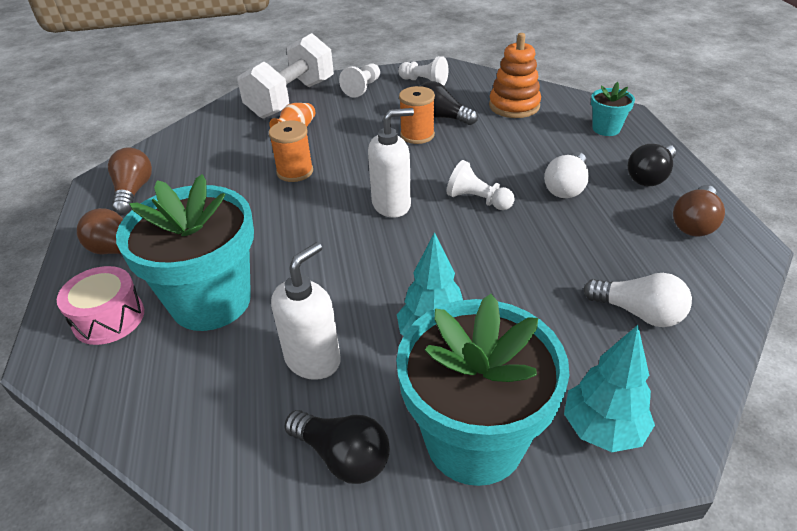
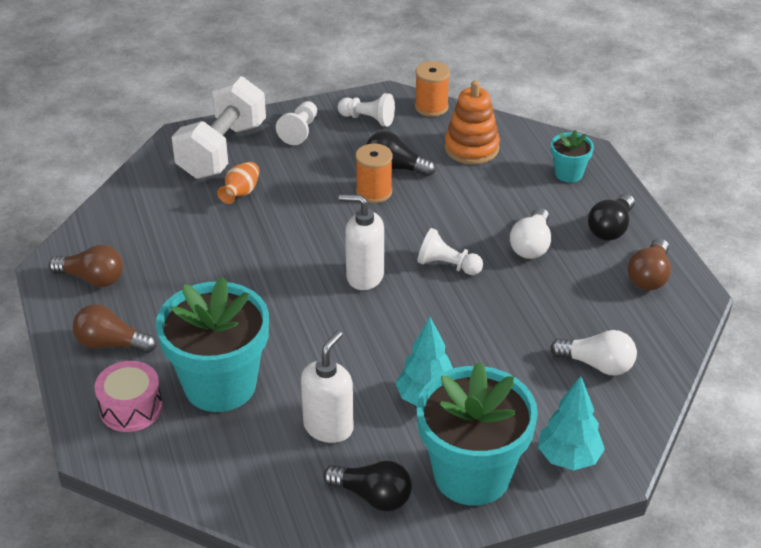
camera: 10 degrees left, 0 degrees up
(133, 191) = (92, 278): brown light bulb -> brown light bulb turned 120 degrees clockwise
(295, 172) = (255, 245): orange spool -> orange spool (431, 107)
(392, 205) = (364, 276): white soap dispenser -> white soap dispenser turned 135 degrees counterclockwise

